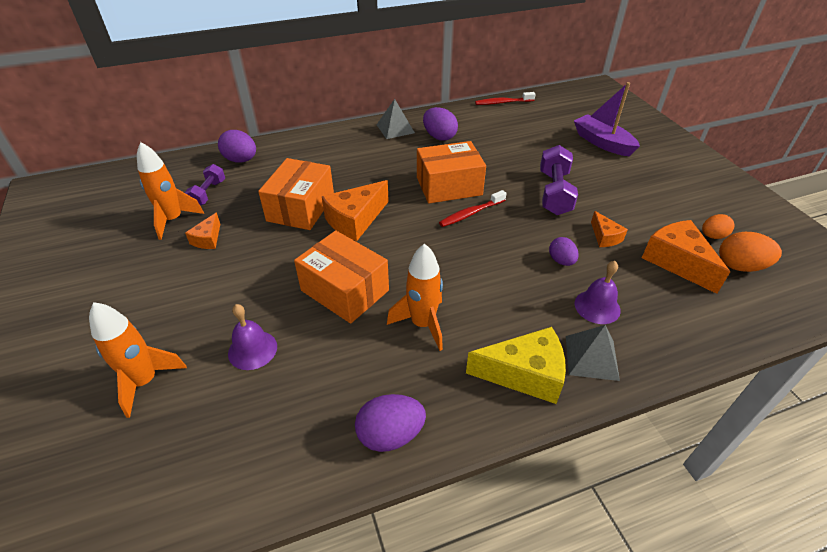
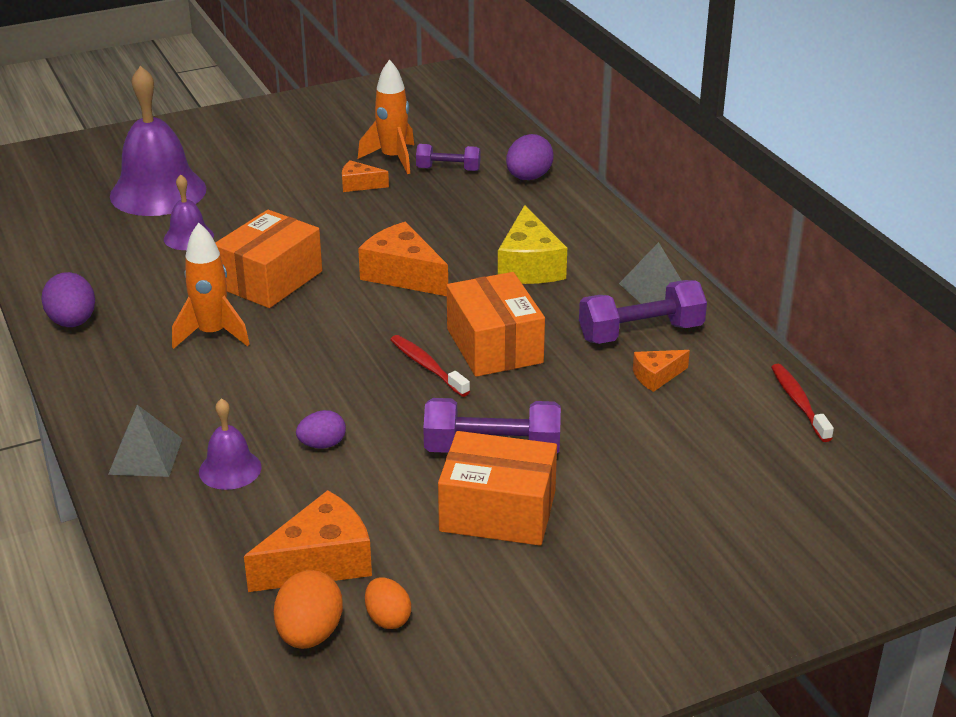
camera: 85 degrees right, 10 degrees down
(145, 381) = (158, 192): orange rocket -> purple bell
(301, 208) = (425, 233): orange box -> orange box (498, 511)
(439, 137) = (641, 333): purple egg -> purple dumbbell
(524, 374) = (130, 404): yellow cheese -> yellow cheese (529, 266)
(602, 143) = (677, 522): purple boat -> none
(605, 237) = (379, 492): orange cheese -> orange cheese (656, 376)

